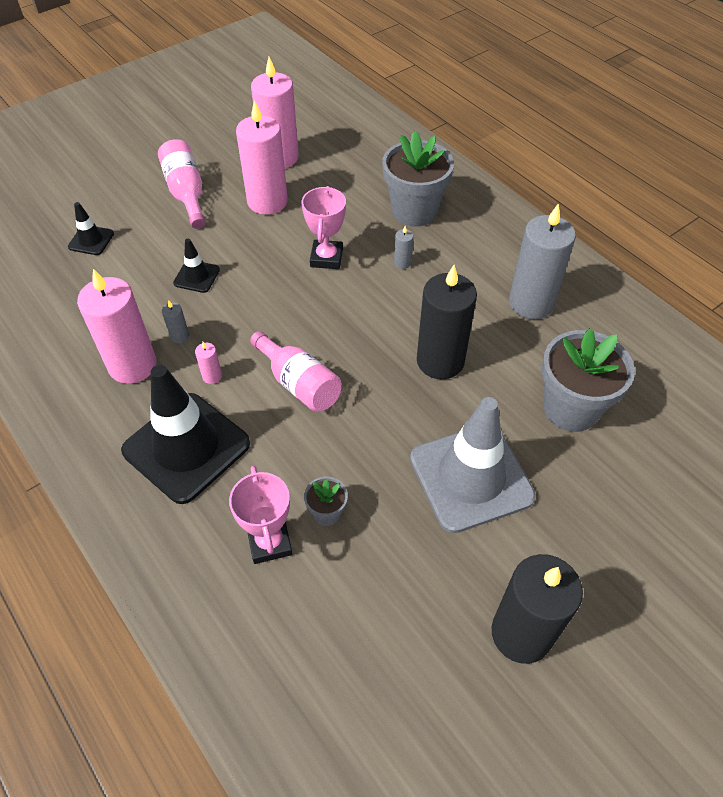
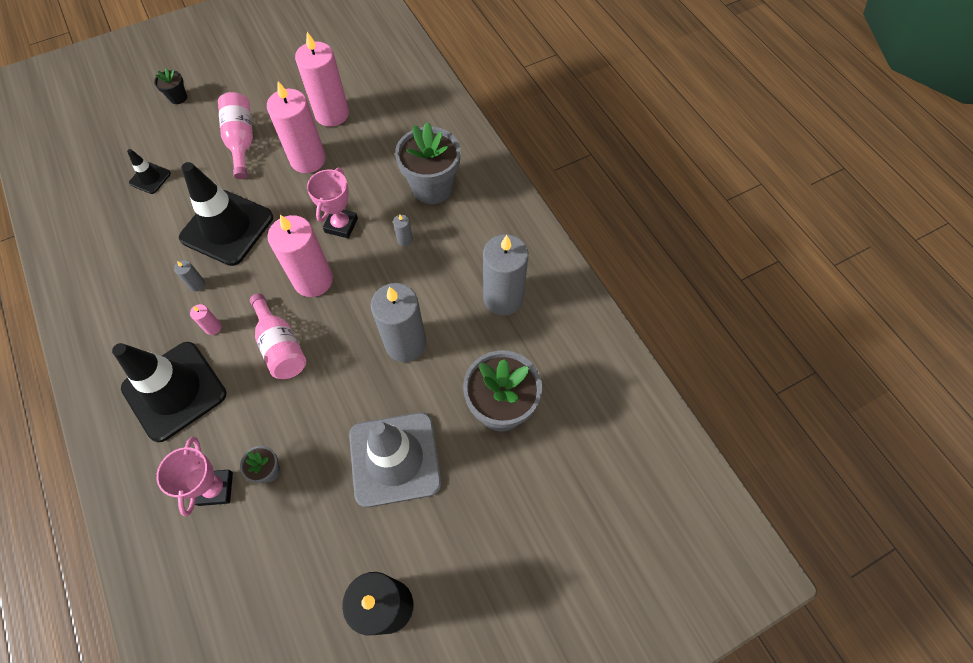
camera: 10 degrees right, 10 degrees up
(100, 161) = (178, 97): none -> black flower pot
(132, 365) = (152, 306): pink candle -> pink candle (313, 280)
(196, 276) = (227, 227): black traffic cone -> black traffic cone, size x2.20
(440, 361) = (405, 343): black candle -> grey candle

